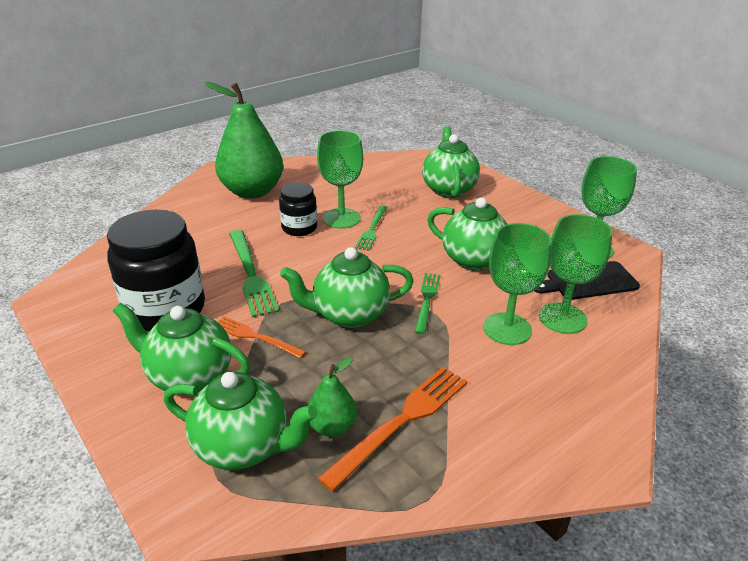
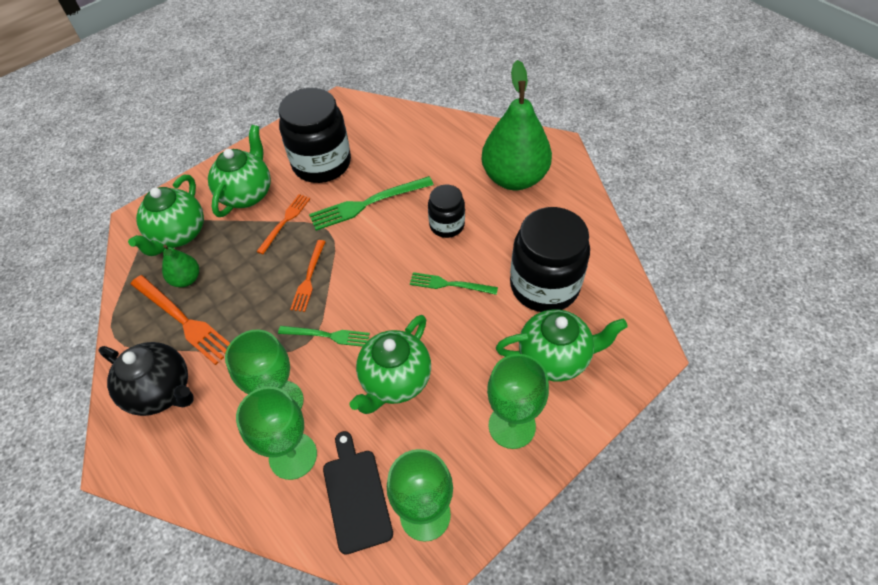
camera: 90 degrees right, 20 degrees up
(341, 218) = (469, 256): green goblet -> green goblet (512, 426)
(349, 315) = (309, 278): green teapot -> orange fork
(380, 188) = (544, 285): none -> black jar
(508, 430) = (161, 391): none -> black teapot

